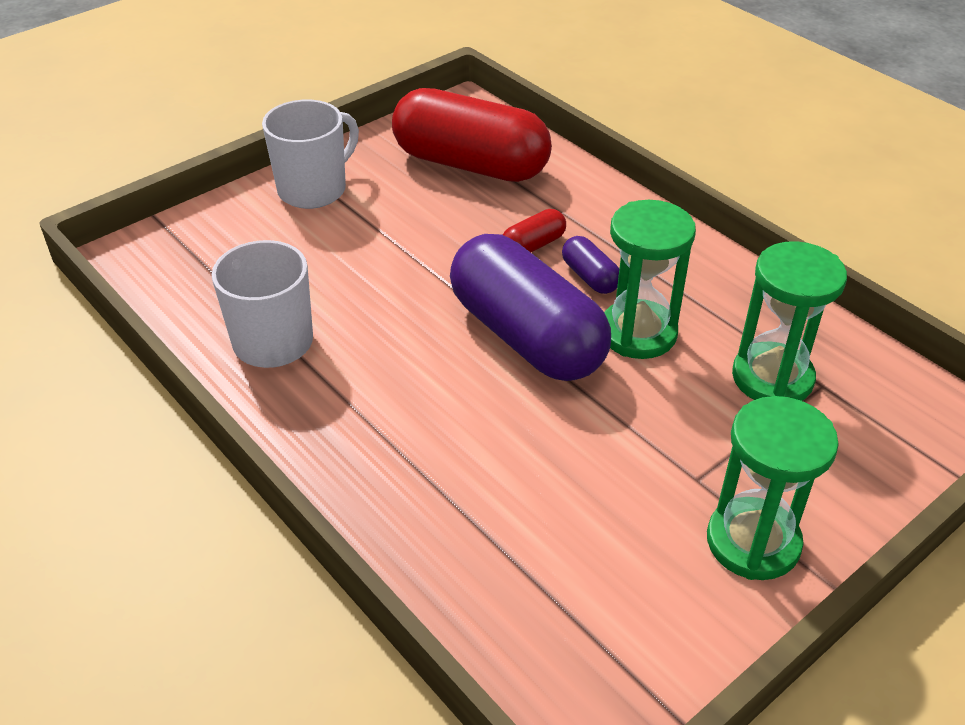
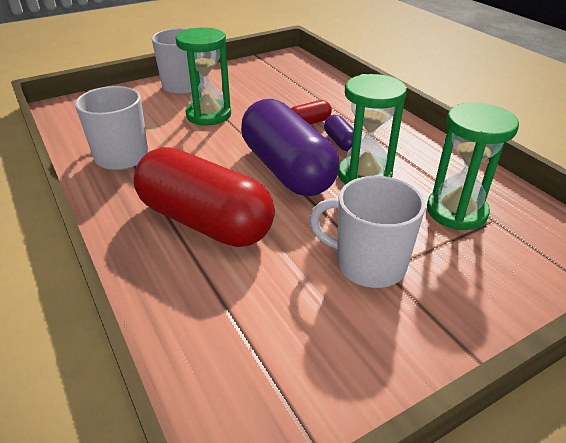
camera: 10 degrees right, 5 degrees down
(470, 164) = (283, 81): red capsule -> red capsule (205, 221)
(675, 474) = (368, 264): none -> white mug
(753, 542) = (420, 320): green hourglass -> green hourglass (208, 115)

